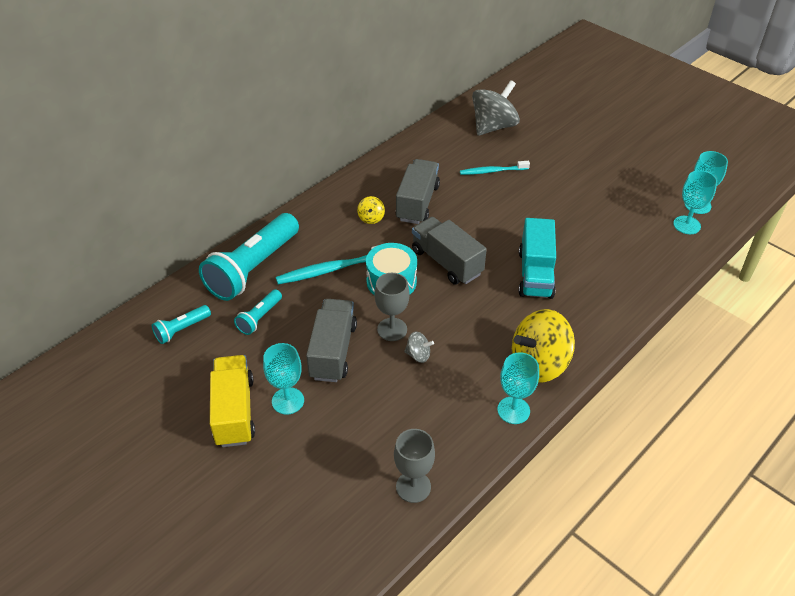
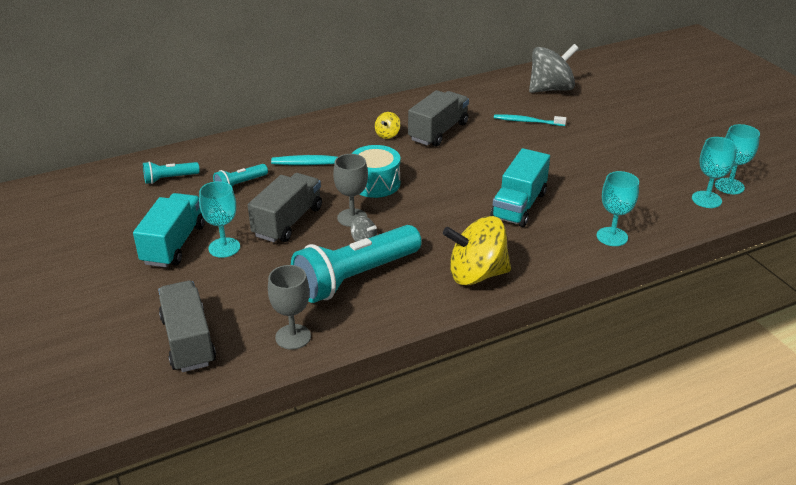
camera: 20 degrees right, 10 degrees down
(234, 411) = (174, 244): yellow truck -> turquoise truck
(253, 268) = (258, 149): turquoise flashlight -> turquoise flashlight (355, 277)
(446, 262) = (437, 180): grey truck -> grey truck (188, 341)
(513, 410) = (427, 303): turquoise goblet -> turquoise goblet (612, 237)

